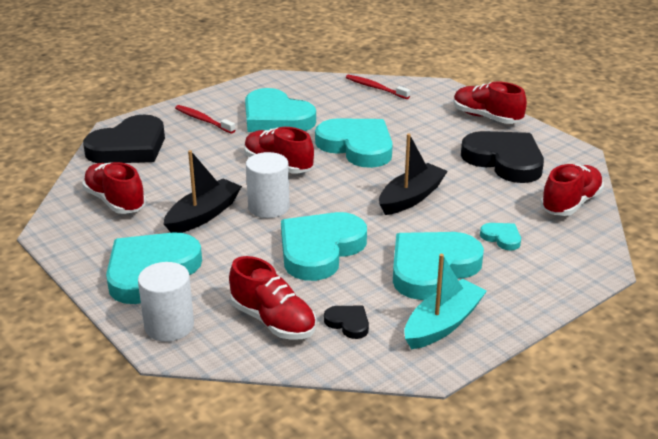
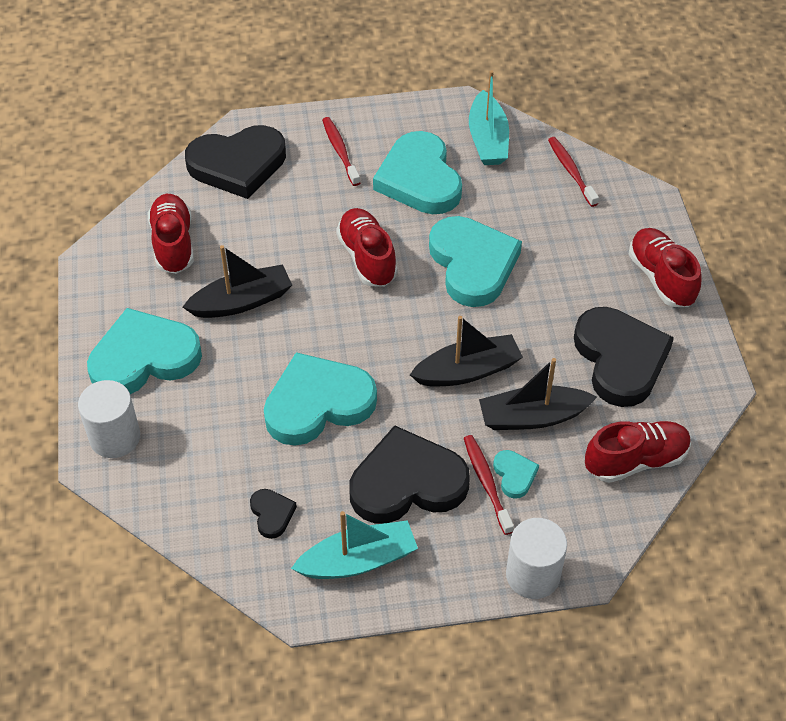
camera: 30 degrees right, 20 degrees up
(268, 207) = (312, 319): white cylinder -> white cylinder (533, 575)
(273, 321) = (207, 477): red shoe -> none
(304, 88) = (488, 140): none -> turquoise boat
(432, 268) = (407, 482): turquoise heart -> black heart
(480, 205) = (532, 417): none -> black boat
(487, 248) = (486, 483): none -> red toothbrush

